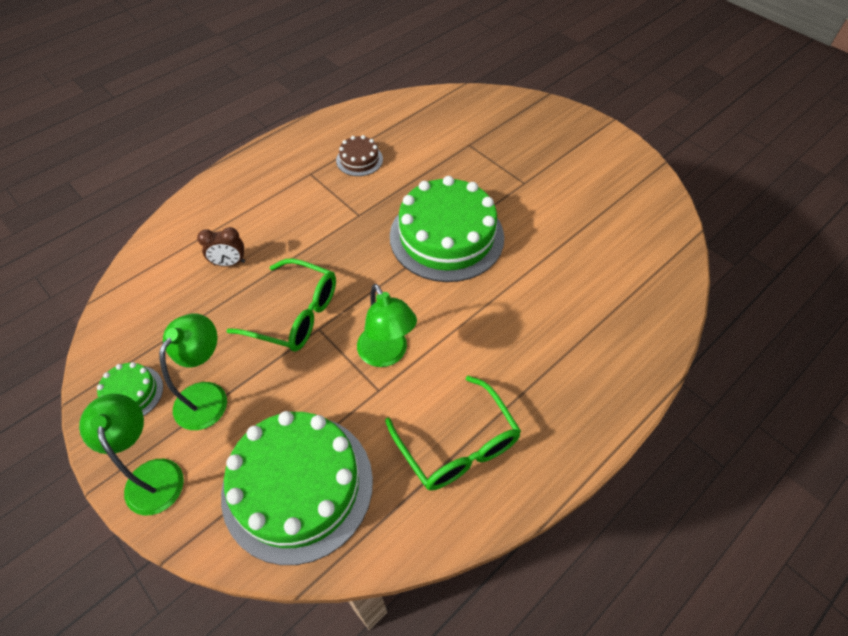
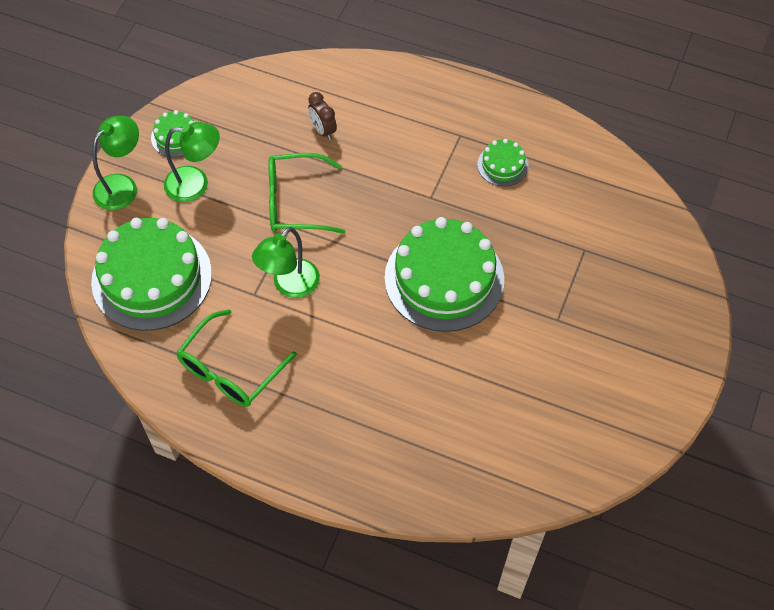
camera: 65 degrees right, 5 degrees up
(294, 314) = (296, 202): green glasses -> green glasses turned 90 degrees clockwise
(359, 160) = (502, 165): brown cake -> green cake

